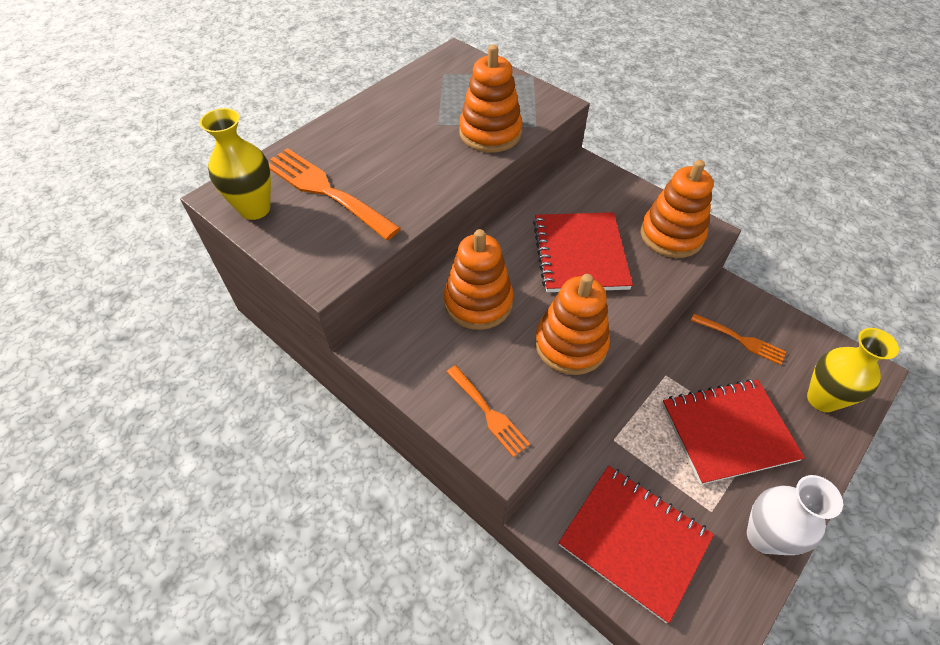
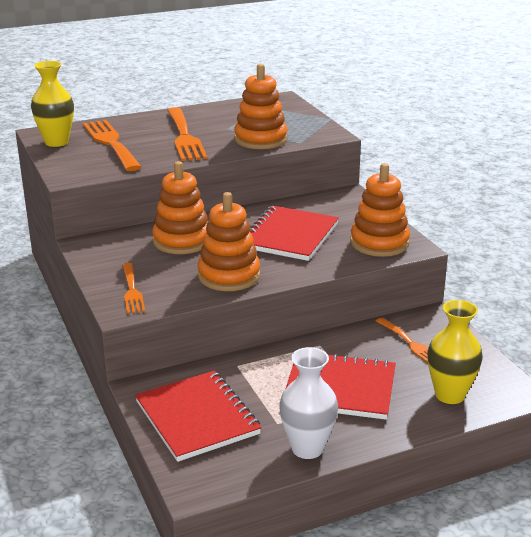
camera: 25 degrees right, 25 degrees down
(403, 153) = (184, 137): none -> orange fork

